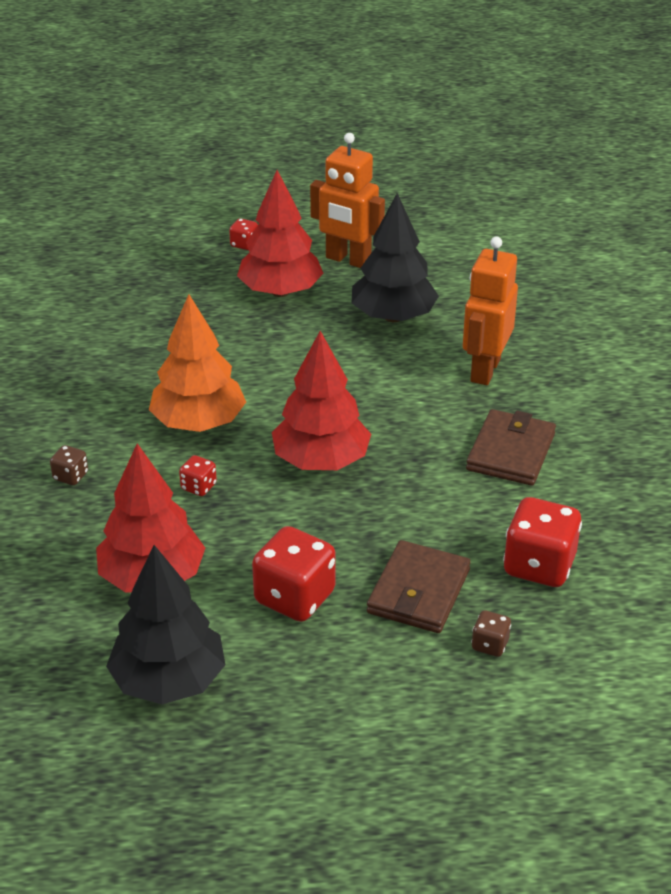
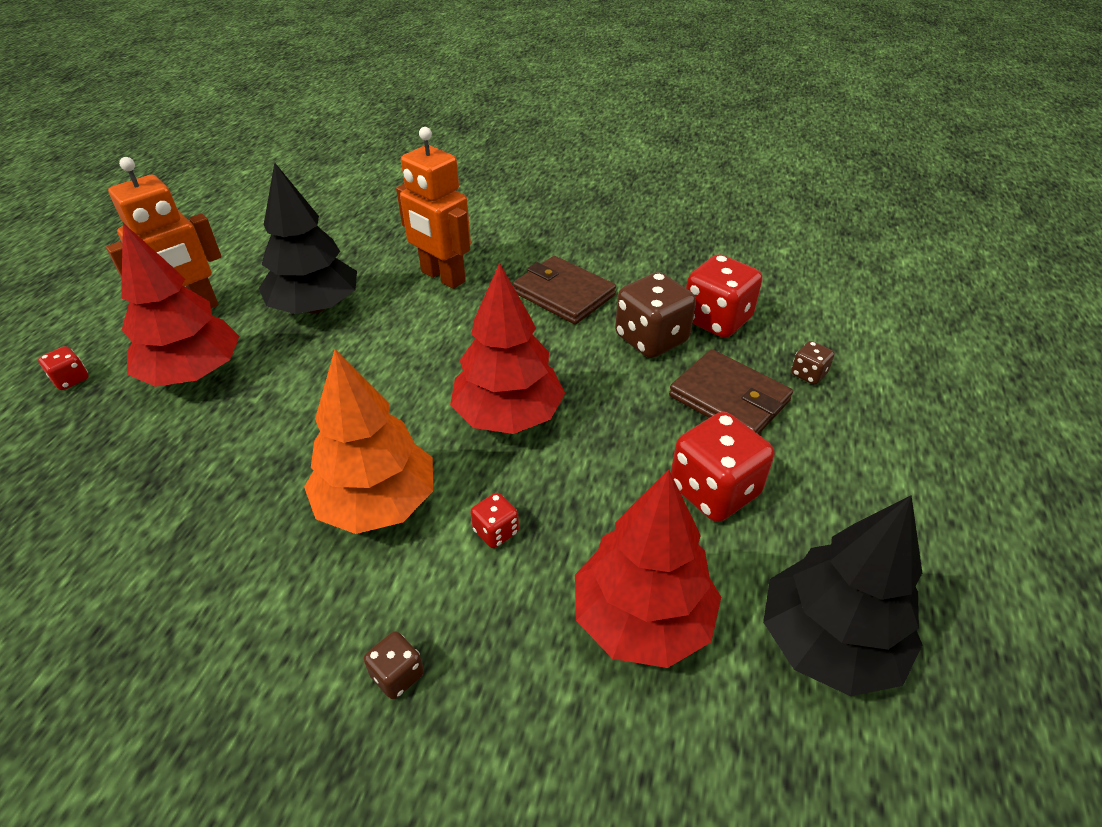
camera: 70 degrees left, 5 degrees up
(477, 524) = (651, 339): none -> brown dice

